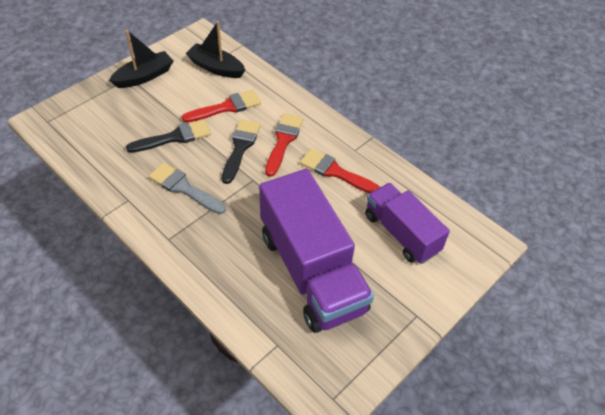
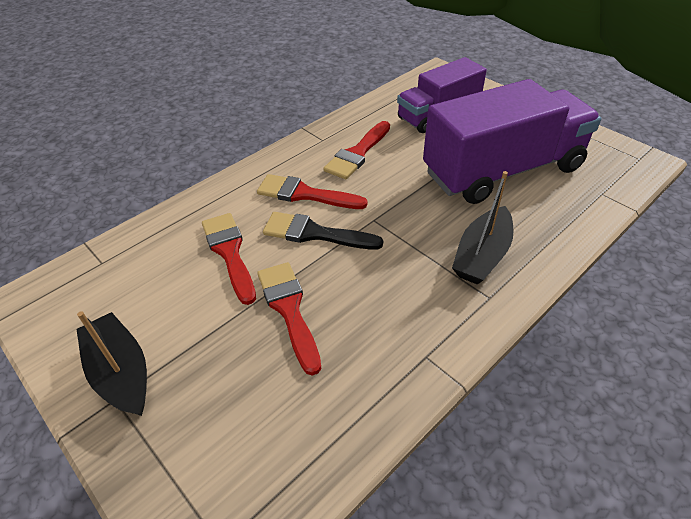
camera: 85 degrees left, 5 degrees down
(174, 137) = (289, 309): black brush -> red brush
(184, 188) = (395, 288): grey brush -> none
(216, 68) = (131, 270): black boat -> black boat (482, 255)

